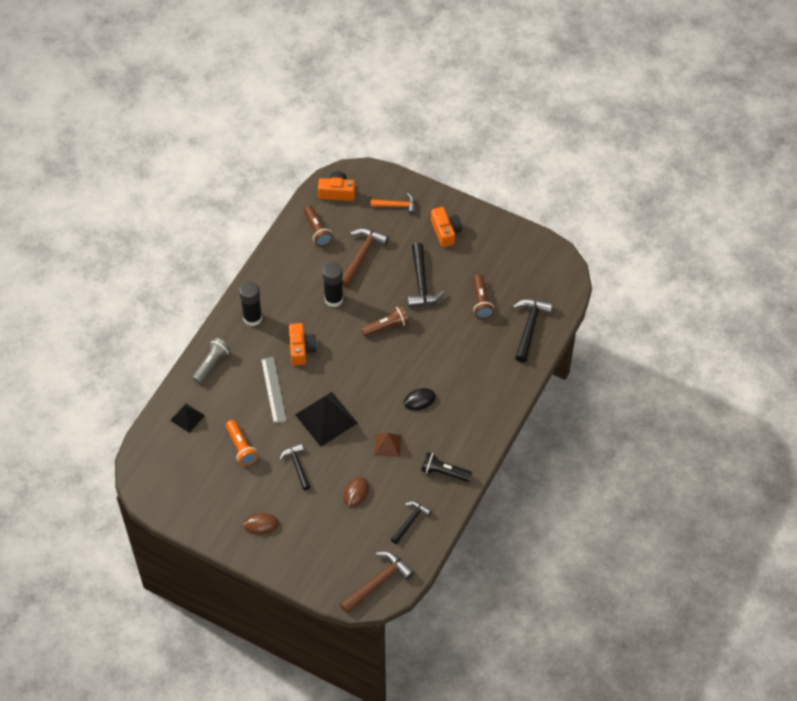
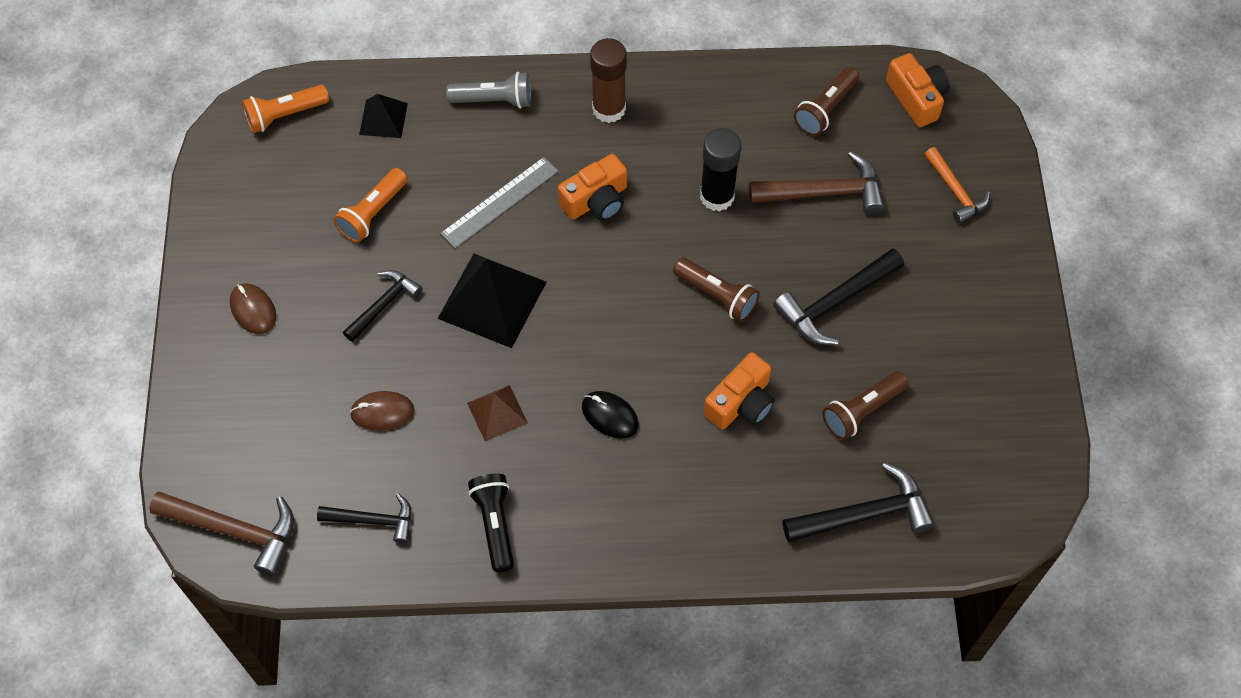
camera: 60 degrees right, 5 degrees up
(153, 461) = (285, 115): none -> orange flashlight
(252, 318) = (609, 109): black glue stick -> brown glue stick
(445, 232) = (960, 287): orange camera -> orange camera (741, 403)

